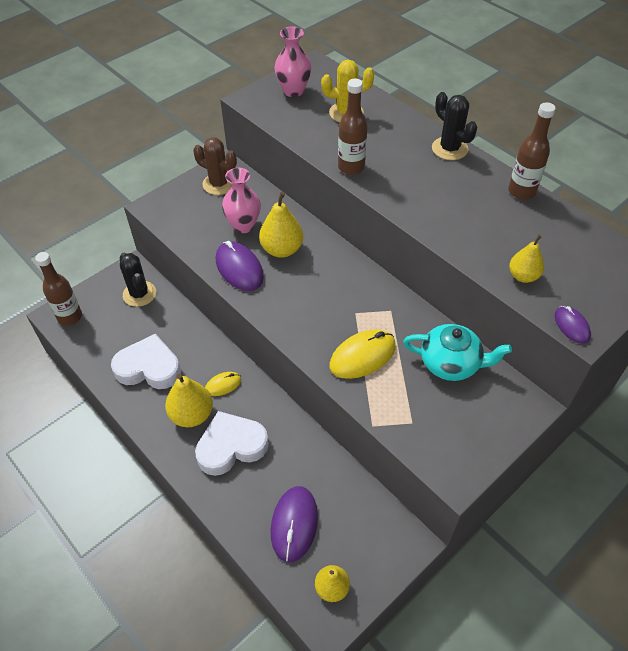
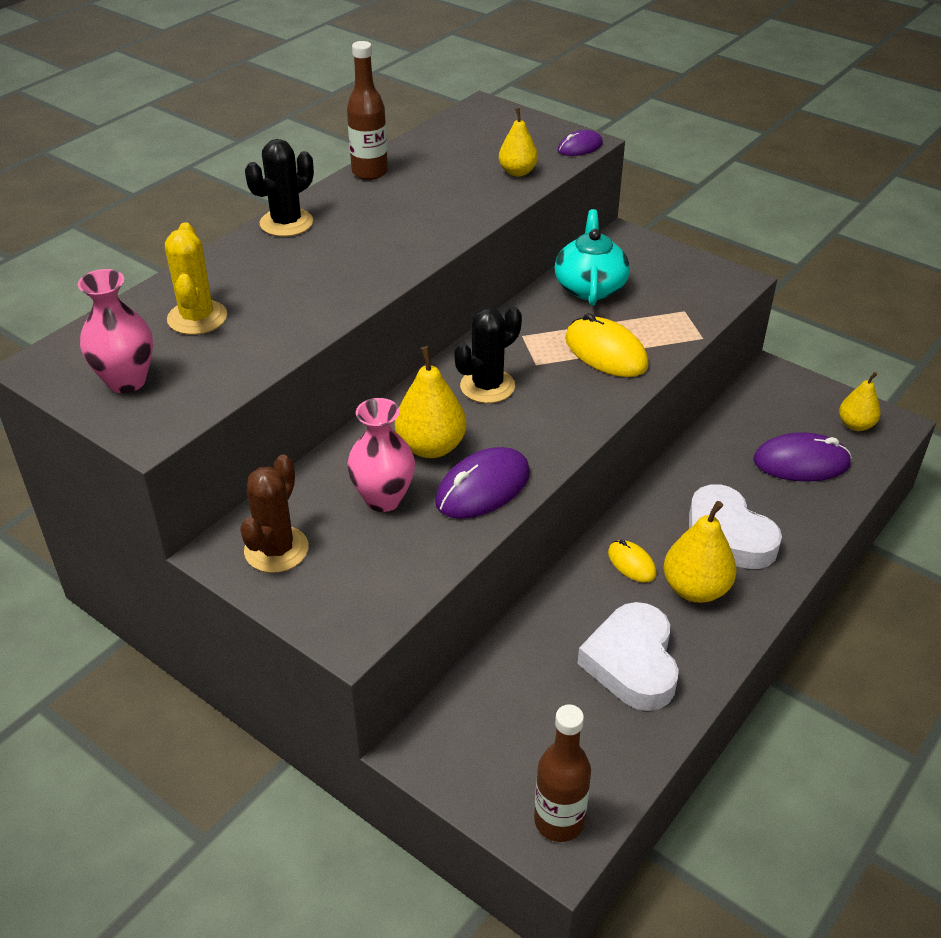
camera: 100 degrees left, 10 degrees down
(139, 294) = (477, 719): black cactus -> black cactus (487, 386)
(351, 167) = (338, 302): brown bottle -> none

